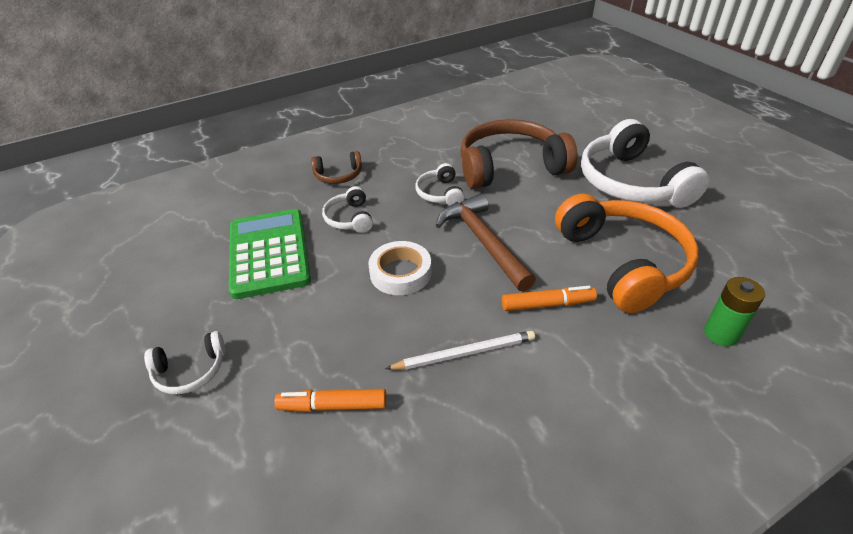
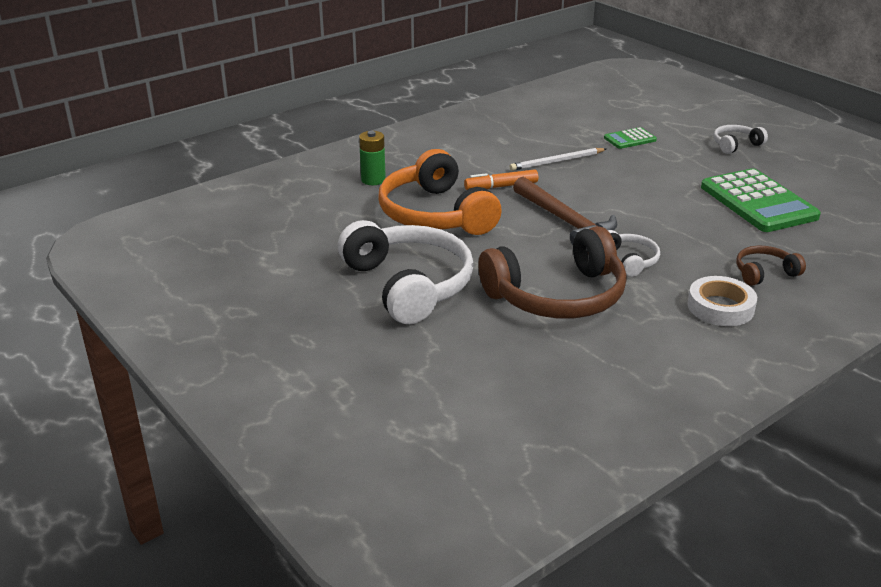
camera: 170 degrees right, 10 degrees down
(332, 406) = (630, 139): orange marker -> green calculator
(349, 218) = (710, 232): white headphones -> none
(400, 273) = (629, 197): white tape -> white tape (720, 307)

